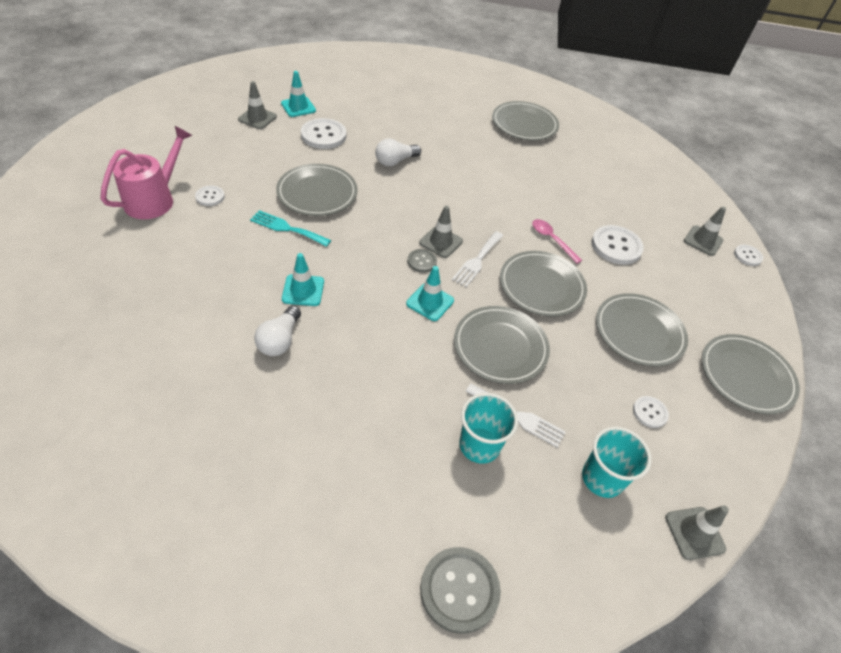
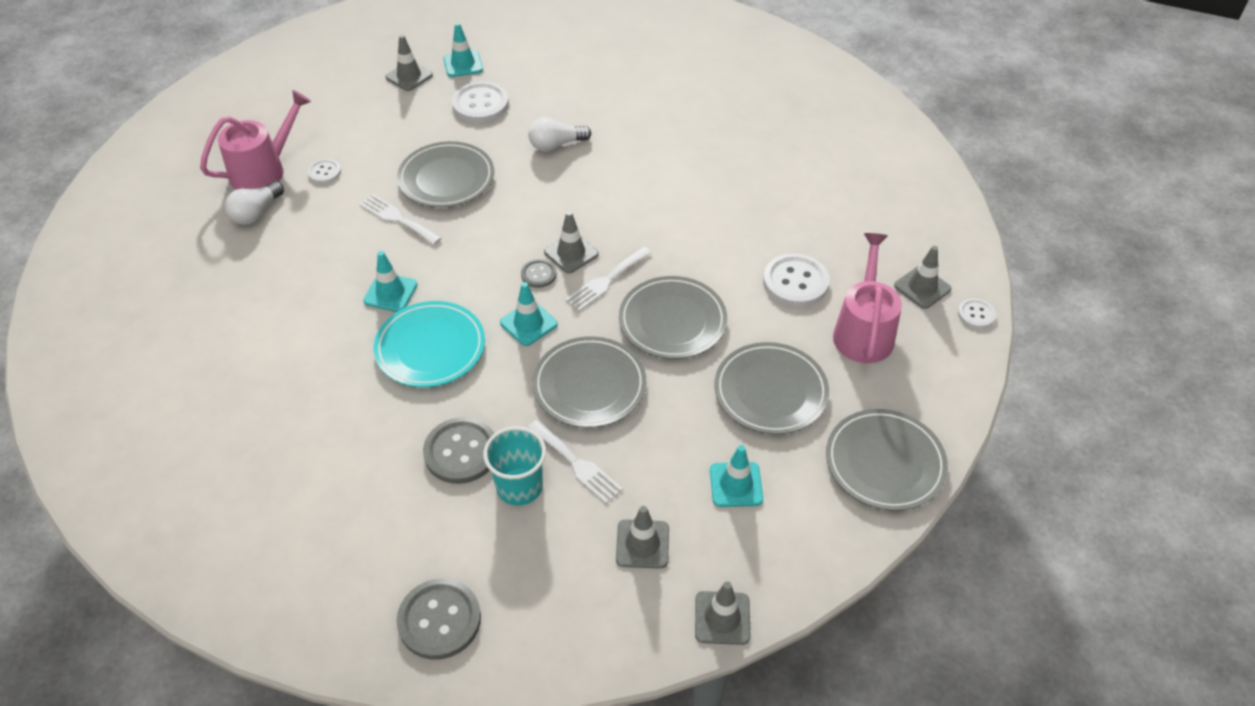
camera: 20 degrees right, 0 degrees up
(280, 340) = (347, 345): white light bulb -> white light bulb (256, 213)
(287, 228) = (397, 218): turquoise fork -> white fork
(355, 333) = (430, 348): none -> turquoise plate
(417, 422) = (461, 452): none -> grey button
(524, 124) = (749, 105): grey plate -> none
(552, 240) = (713, 265): pink spoon -> none
(602, 478) = (642, 544): turquoise cup -> grey traffic cone
(649, 412) = (736, 484): white button -> turquoise traffic cone
(680, 277) = (863, 331): none -> pink watering can

